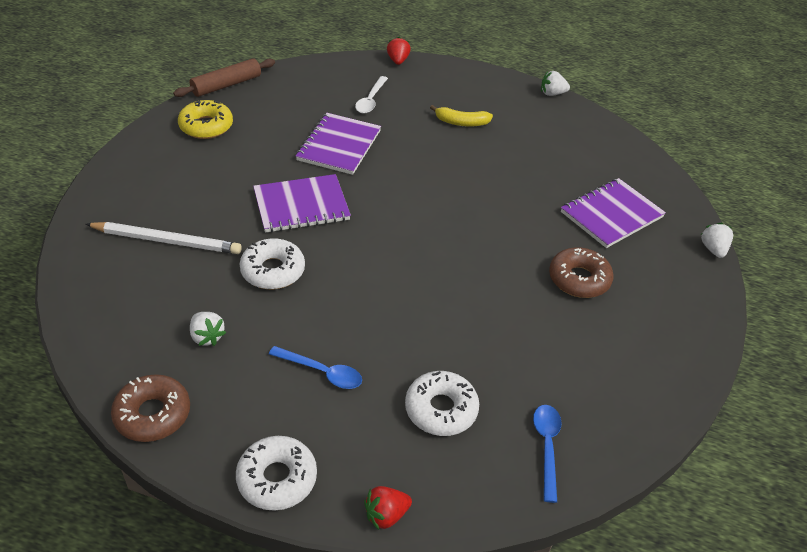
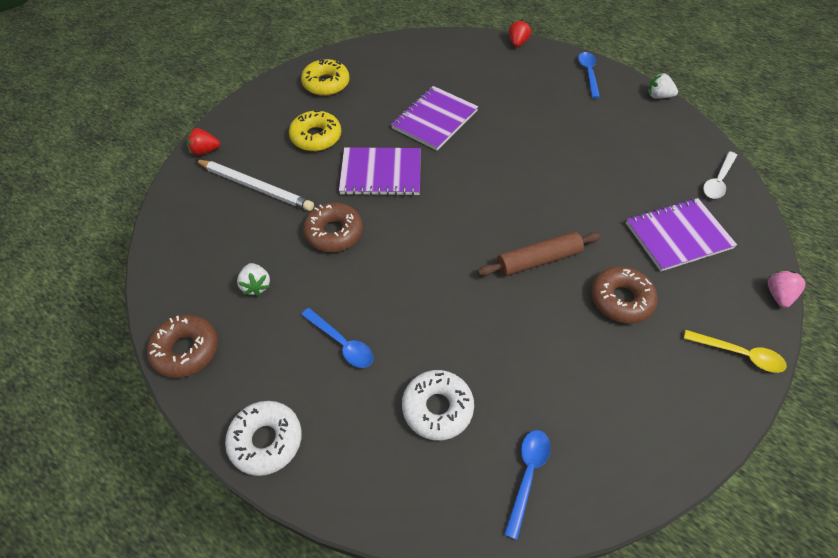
camera: 20 degrees right, 10 degrees up
(216, 181) = (316, 137): none -> yellow donut
(226, 85) = (356, 47): brown rolling pin -> brown rolling pin (538, 260)
(273, 271) = (334, 233): white donut -> brown donut
(371, 100) = (479, 79): white spoon -> white spoon (718, 181)
(386, 515) = (349, 505): red strawberry -> red strawberry (205, 151)
(461, 122) = (557, 113): yellow banana -> none
(479, 81) = (588, 73): none -> blue spoon
(697, 305) = (739, 354): none -> yellow spoon
(713, 249) = (778, 295): white strawberry -> pink strawberry

